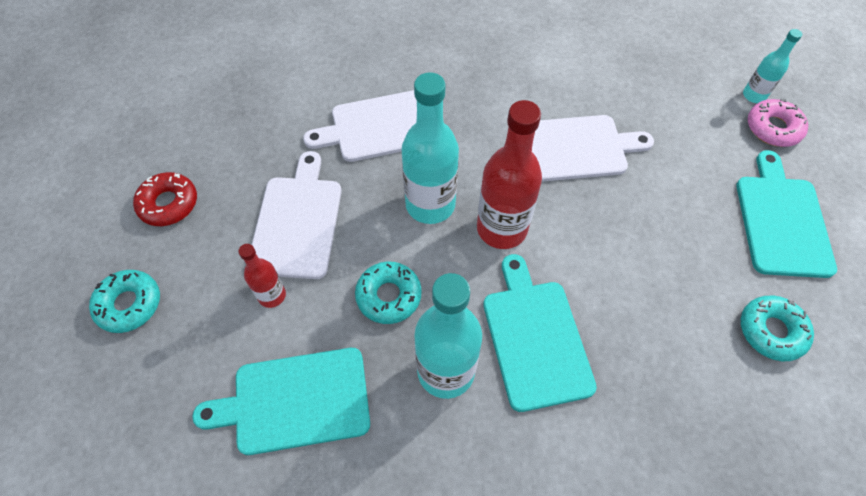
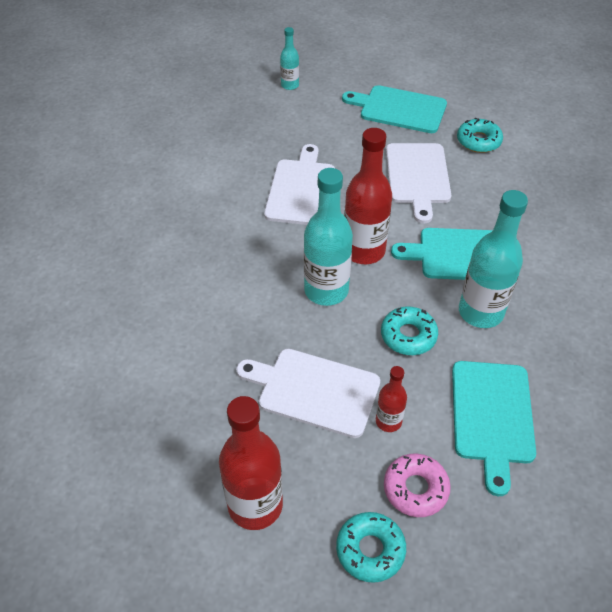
camera: 75 degrees left, 10 degrees down
(169, 204) = (255, 505): red donut -> red bottle
(381, 127) = (226, 308): white cutting board -> white cutting board (417, 176)
(773, 128) = (322, 87): pink donut -> pink donut (415, 489)

